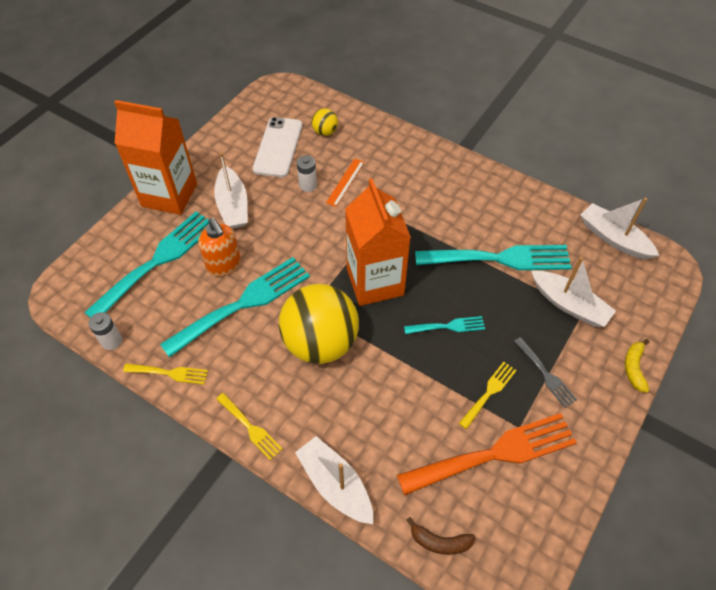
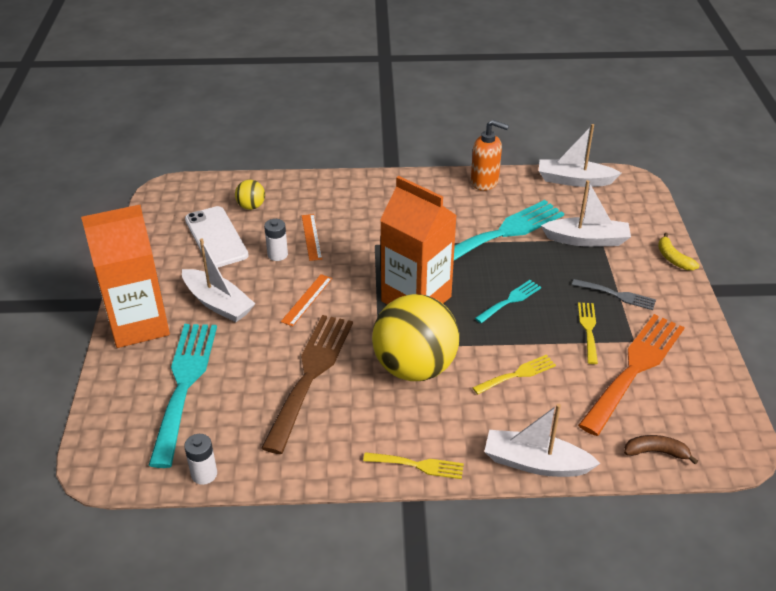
camera: 35 degrees left, 15 degrees down
(170, 373) = (294, 467): yellow fork -> yellow fork (517, 374)
(224, 265) = (259, 354): orange soap dispenser -> orange soap dispenser (485, 182)
(243, 303) = (310, 374): turquoise fork -> brown fork
(295, 237) = (307, 300): none -> orange ruler
(440, 542) = (656, 452): brown banana -> brown banana turned 150 degrees counterclockwise

